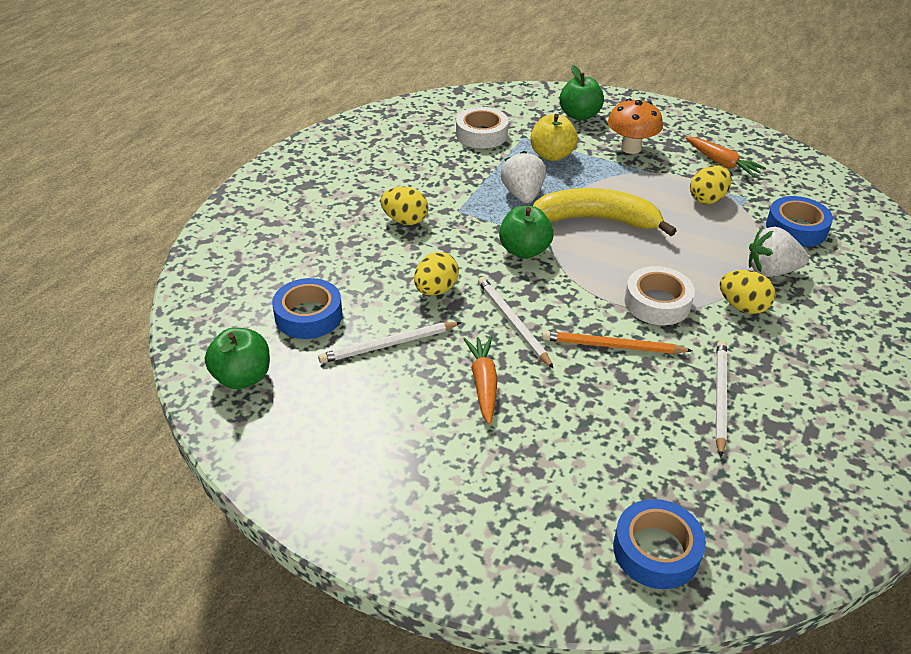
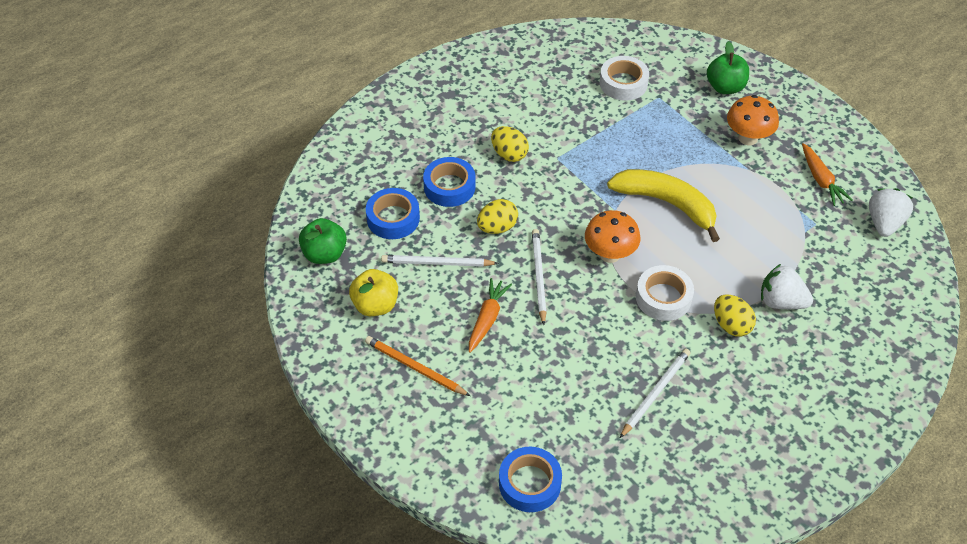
camera: 25 degrees right, 10 degrees up
(522, 195) = (619, 159): white strawberry -> white strawberry (884, 223)
(524, 250) = (587, 214): green apple -> none
(552, 155) = (671, 124): yellow apple -> yellow apple (375, 305)
(573, 280) = (610, 254): none -> orange mushroom
(613, 346) = (602, 323): orange pencil -> orange pencil (415, 368)
(707, 199) = (778, 213): yellow egg -> none
(796, 228) = (836, 268): blue tape -> blue tape (449, 187)

